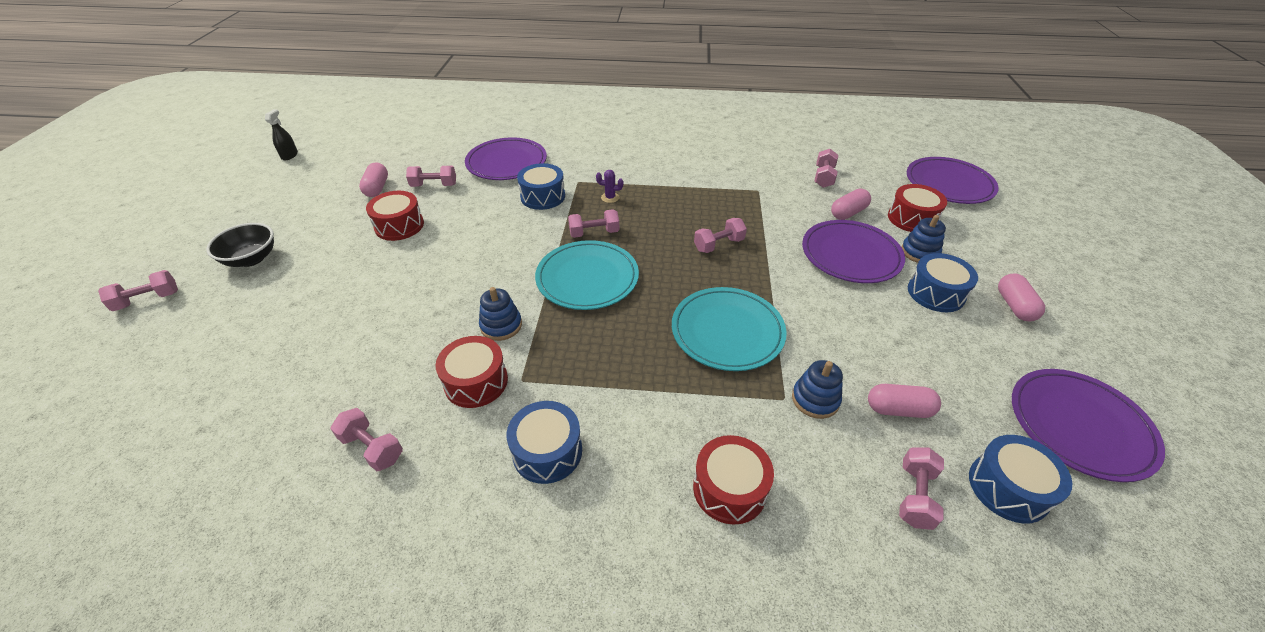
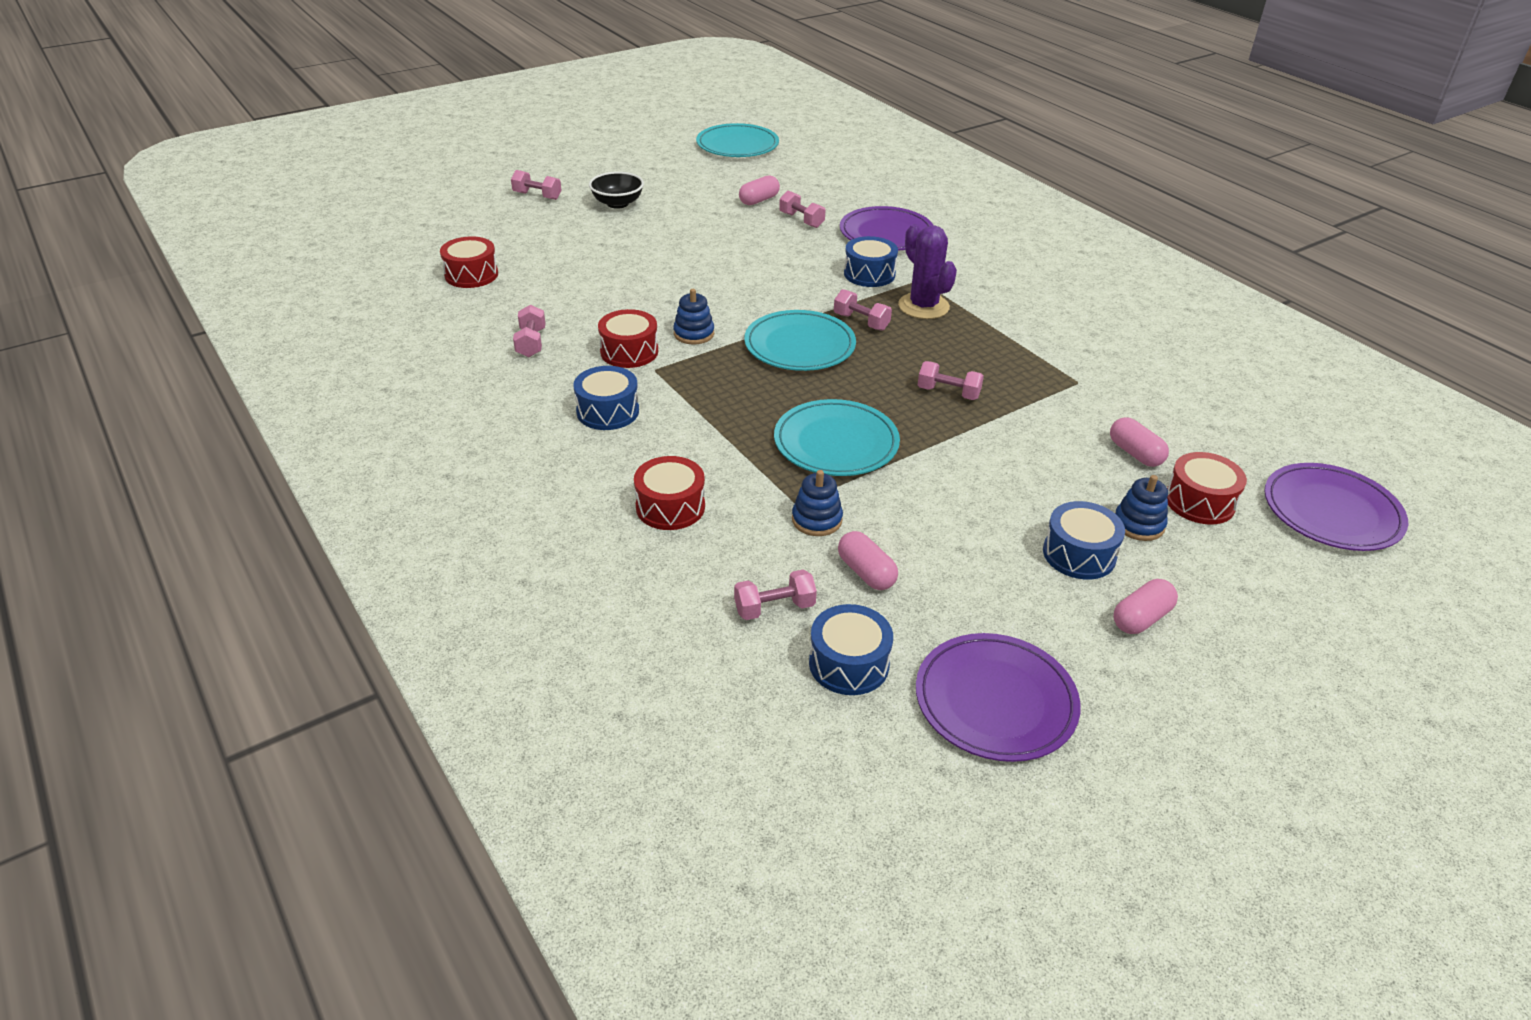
camera: 50 degrees right, 5 degrees down
(289, 155) = (737, 145): black spray bottle -> turquoise plate
(399, 226) = (732, 234): red drum -> red drum (471, 275)
(610, 197) = (923, 306): purple cactus -> purple cactus, size x2.28
(823, 177) = (1179, 415): pink dumbbell -> none
(848, 213) = (1135, 453): pink capsule -> pink capsule turned 45 degrees clockwise
(850, 255) = (1058, 478): purple plate -> none

